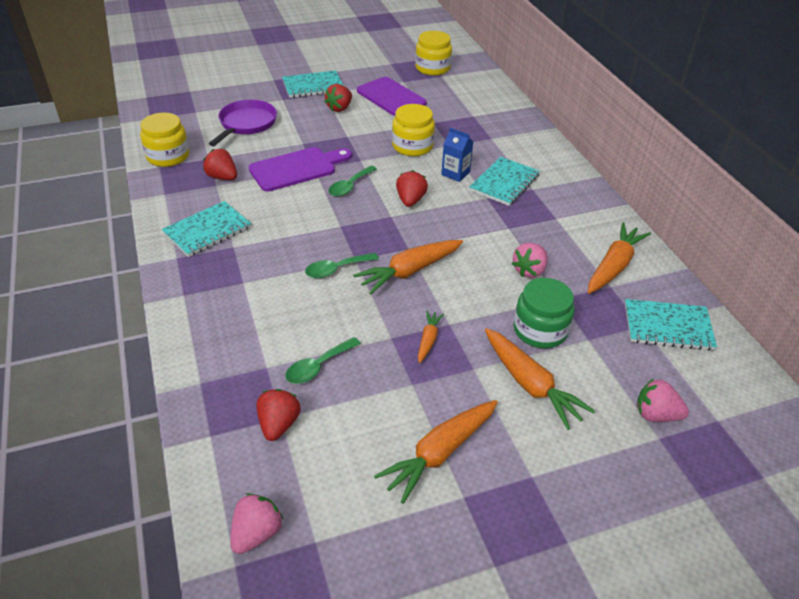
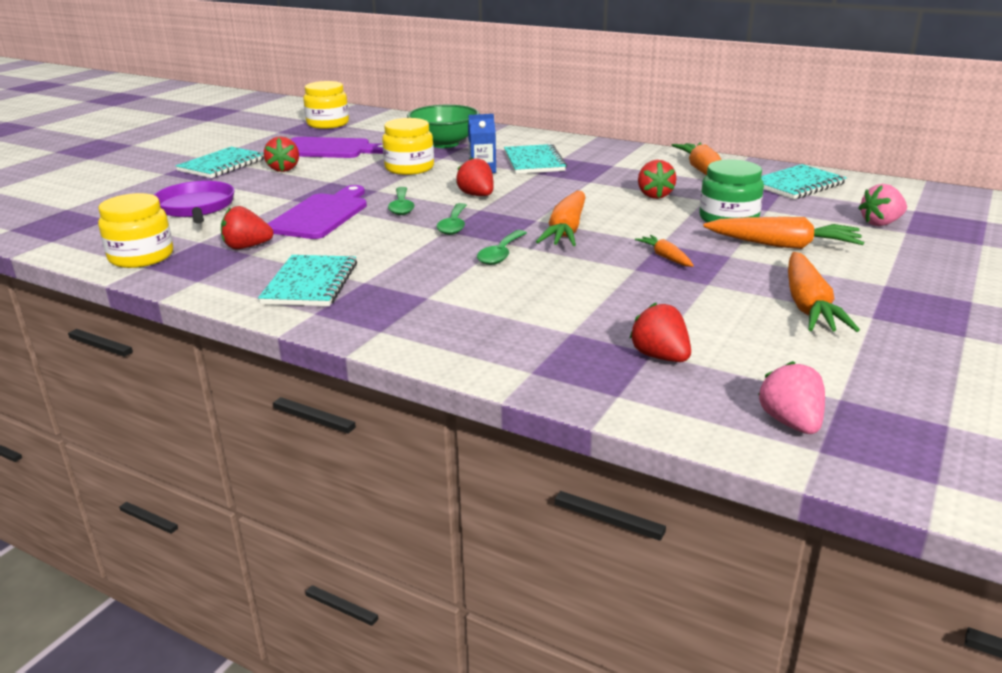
camera: 40 degrees left, 15 degrees down
(318, 366) = (614, 310): green spoon -> green spoon (454, 225)
(474, 129) = (444, 144): none -> green bowl
(529, 270) = (654, 195): pink strawberry -> red strawberry

